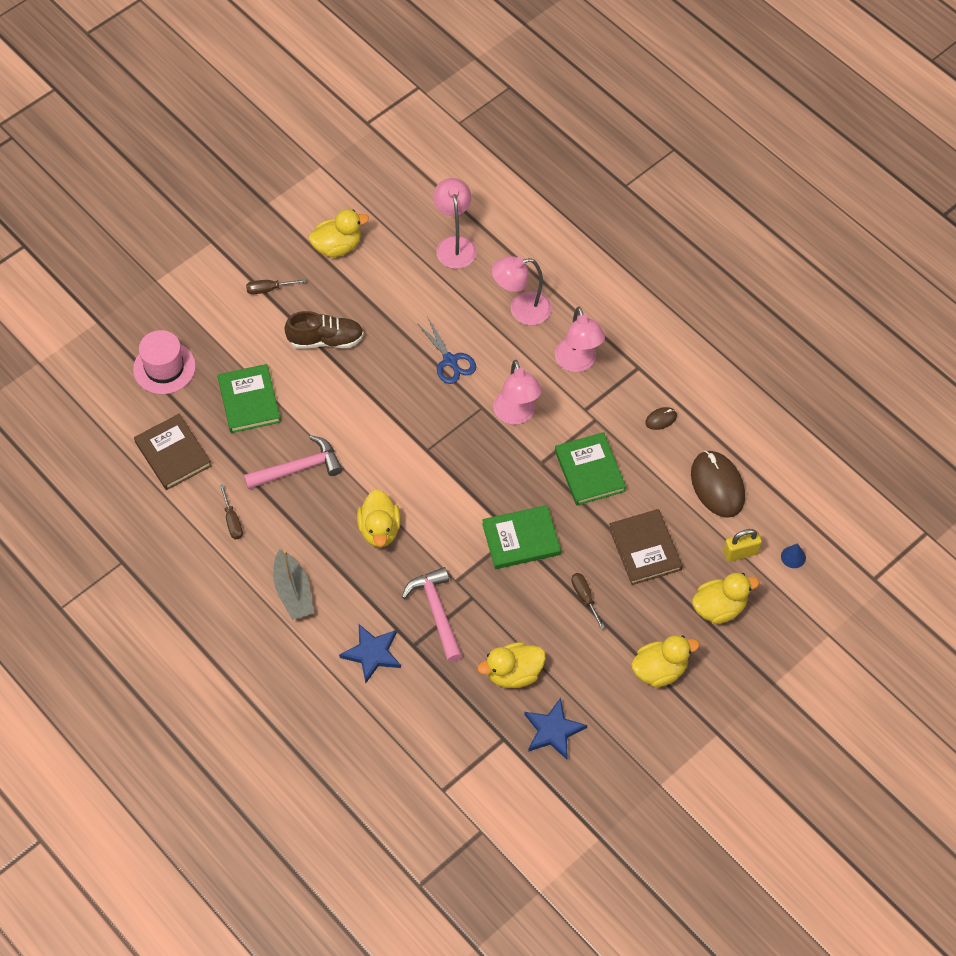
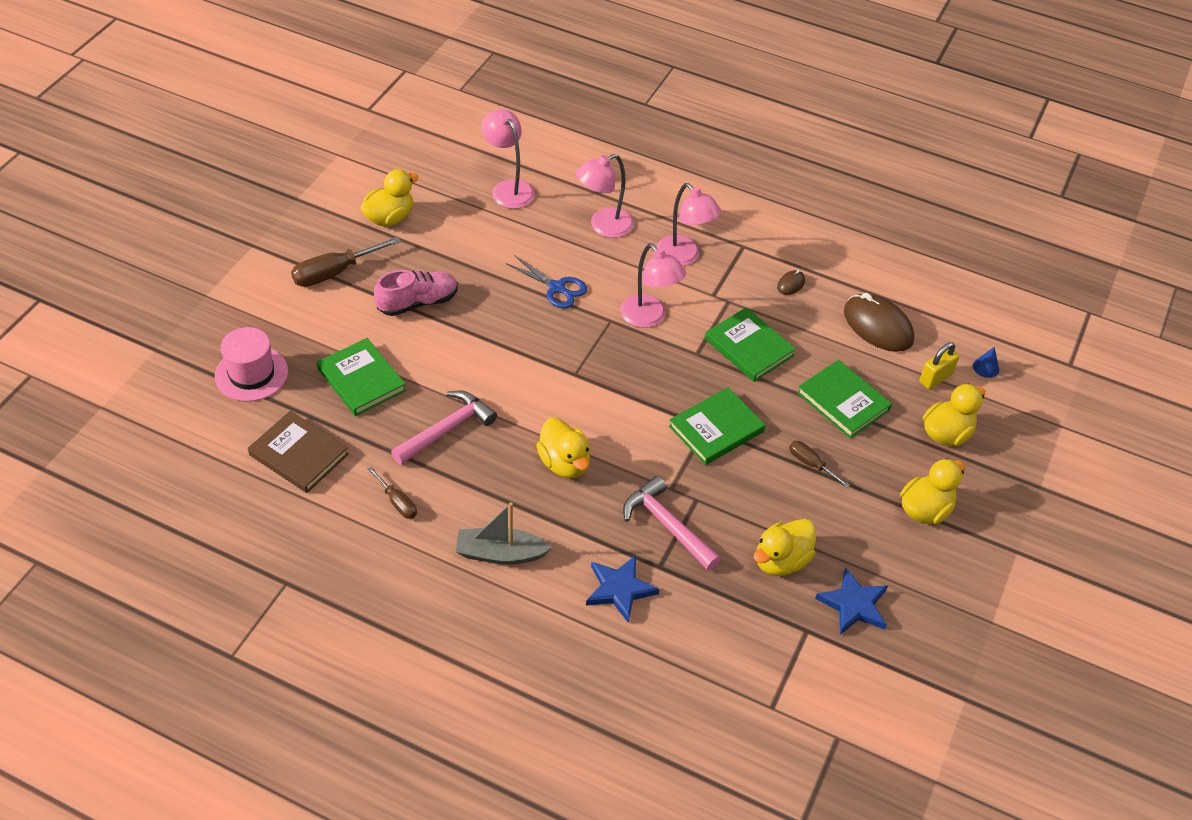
camera: 25 degrees left, 10 degrees down
(268, 289) = (334, 272): brown screwdriver -> brown screwdriver, size x1.75
(293, 592) = (500, 553): grey boat -> grey boat turned 135 degrees clockwise
(325, 340) = (417, 303): brown shoe -> pink shoe
(645, 549) = (843, 401): brown book -> green book

